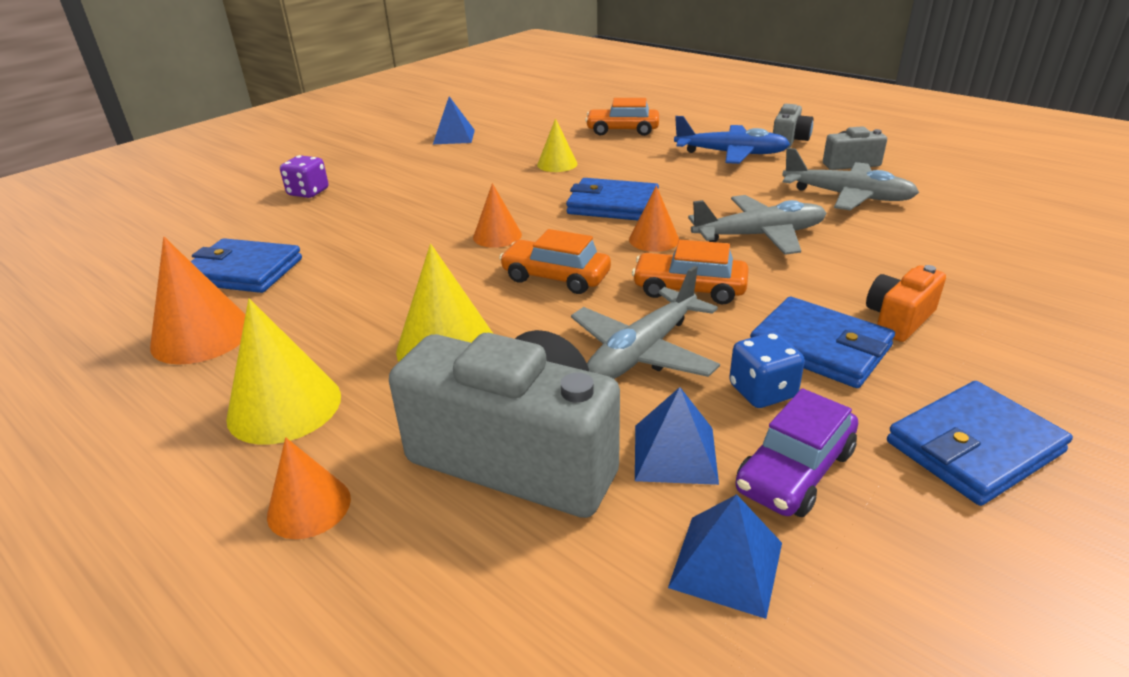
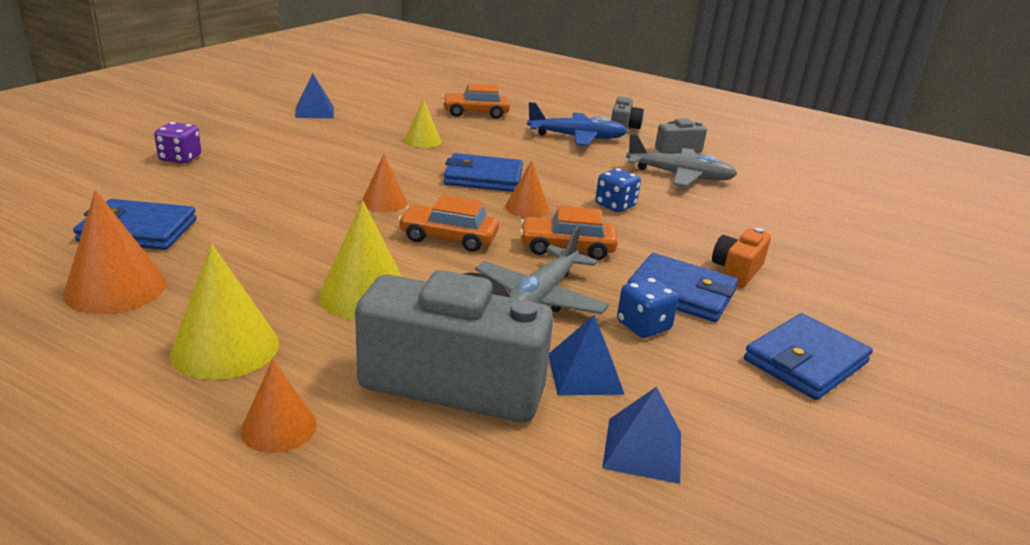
camera: 15 degrees left, 5 degrees down
(759, 235) = (615, 206): grey plane -> blue dice
(795, 471) = (680, 382): purple car -> none

